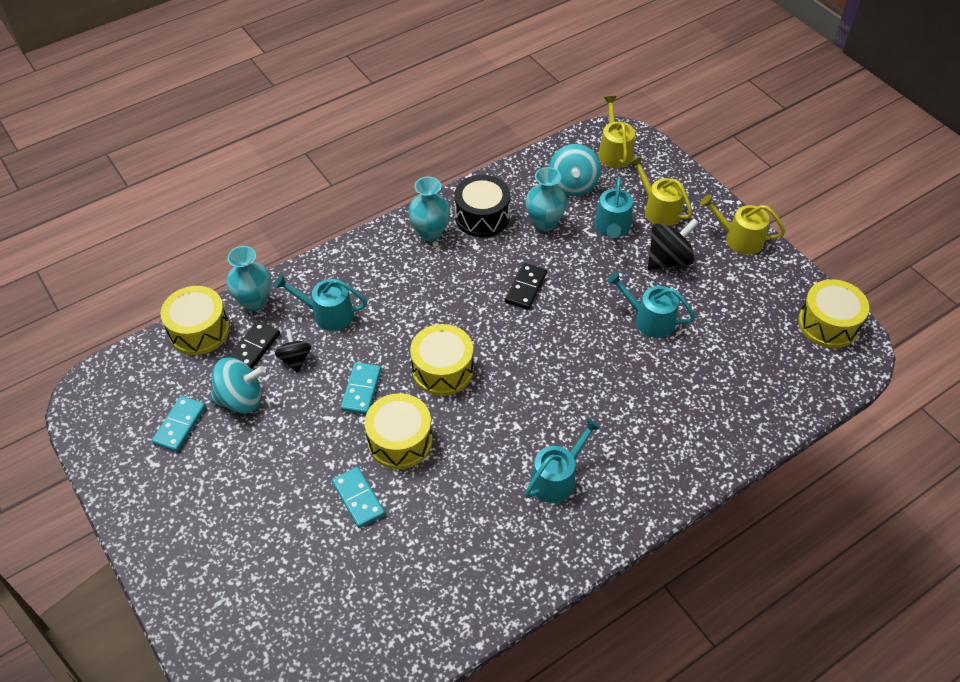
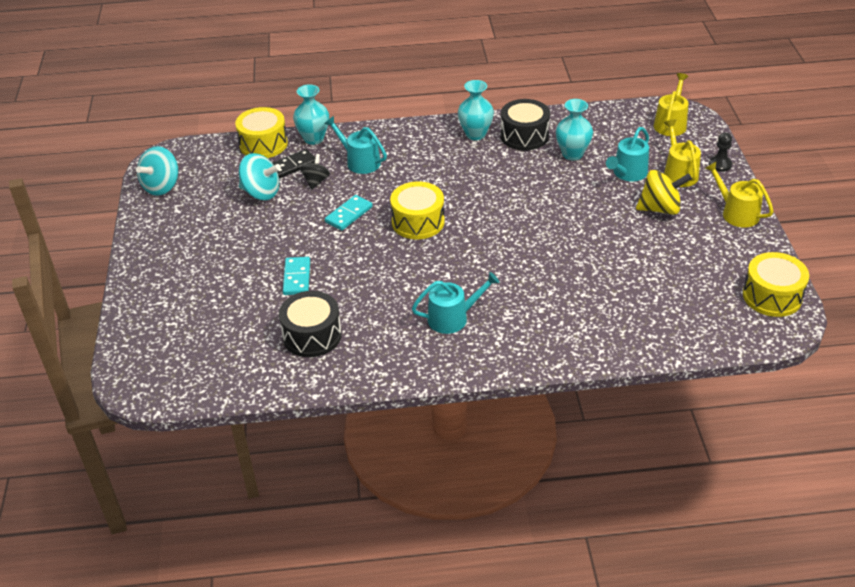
camera: 30 degrees right, 10 degrees down
(180, 425) = (210, 194): turquoise domino -> none
(400, 441) = (353, 254): yellow drum -> none
(425, 568) = (312, 335): none -> black drum
(526, 288) = (523, 191): black domino -> none
(572, 185) = (616, 136): turquoise spinning top -> turquoise spinning top (162, 186)
(649, 319) = (611, 243): turquoise watering can -> none
(668, 260) = (660, 209): black spinning top -> yellow spinning top
(689, 186) = (720, 164): none -> black pawn

